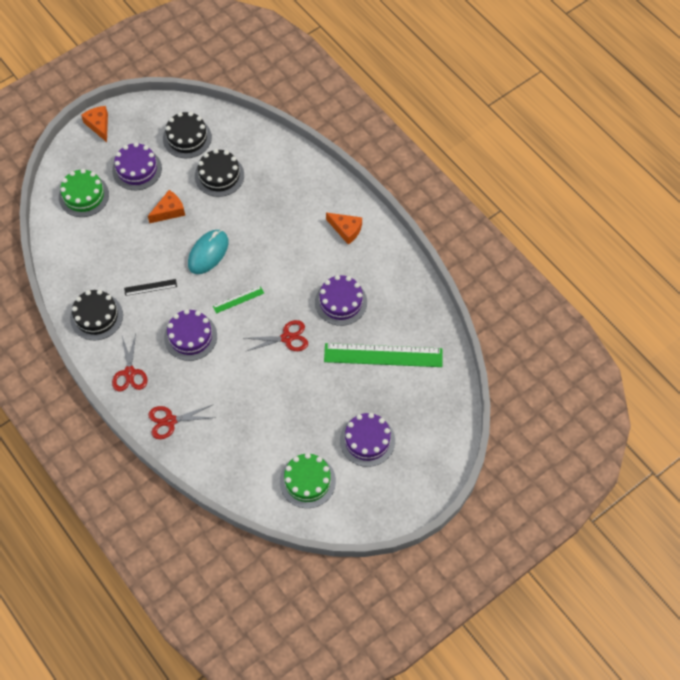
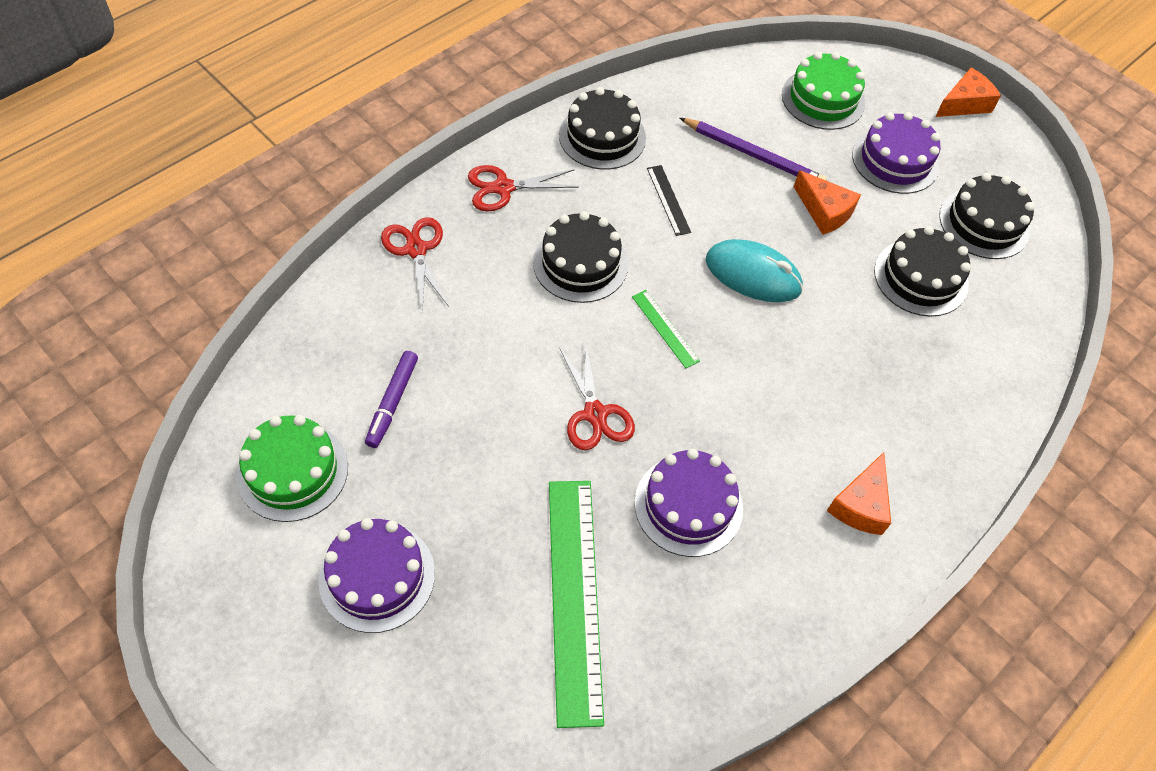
camera: 80 degrees right, 5 degrees down
(122, 239) = (753, 155): none -> purple pencil
(190, 336) = (580, 264): purple cake -> black cake
(271, 433) = (392, 402): none -> purple marker

